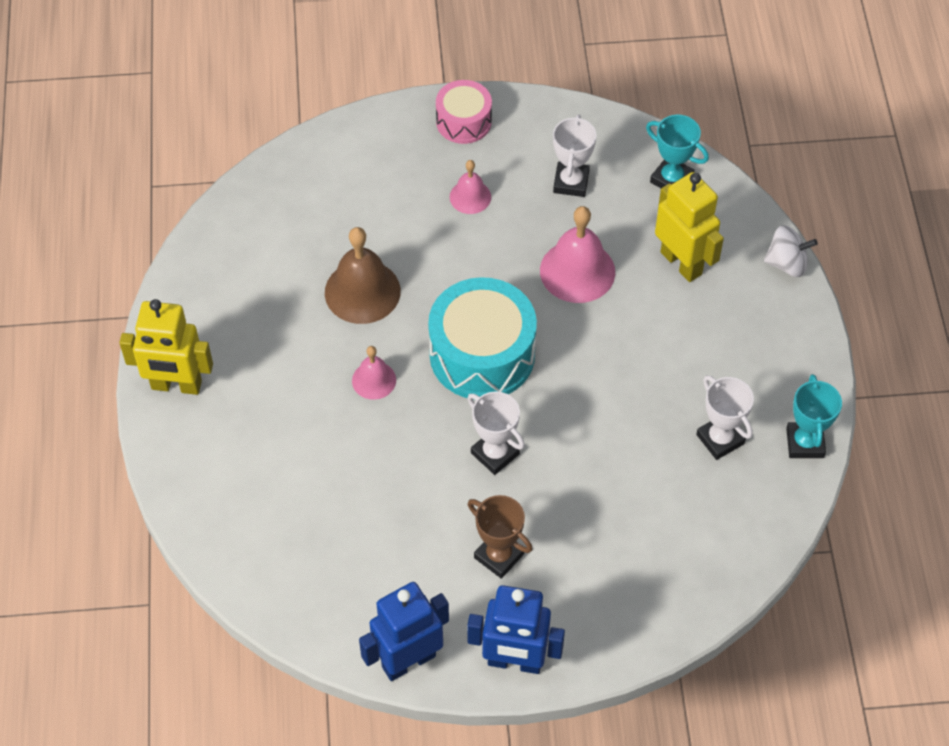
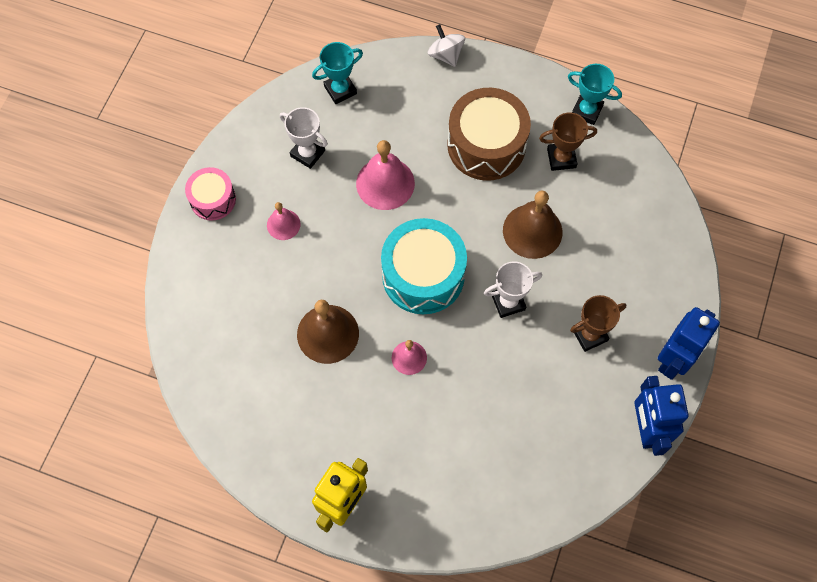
camera: 65 degrees left, 10 degrees up
(602, 444) = (532, 231): none -> brown bell
(681, 263) = (412, 116): yellow robot -> none
(689, 353) = (486, 145): none -> brown drum
(720, 439) = (561, 158): white trophy -> brown trophy
(787, 263) = (445, 55): white spinning top -> white spinning top turned 60 degrees counterclockwise

